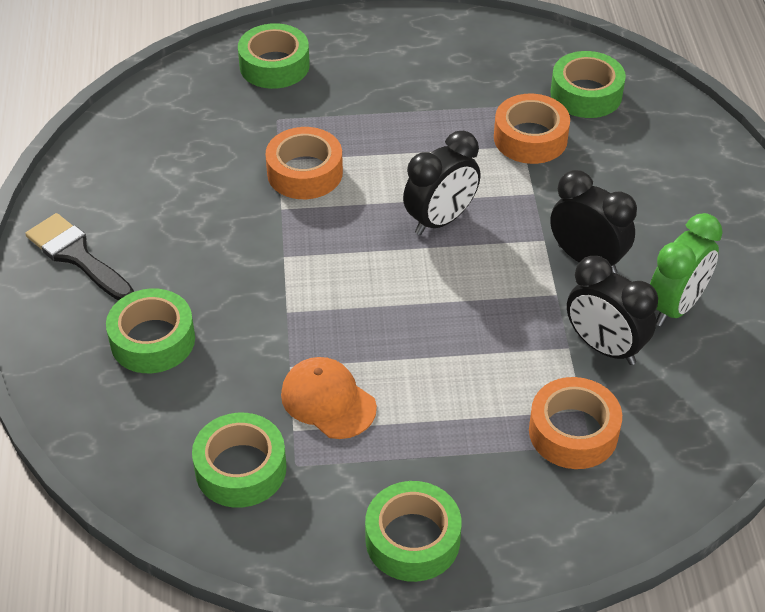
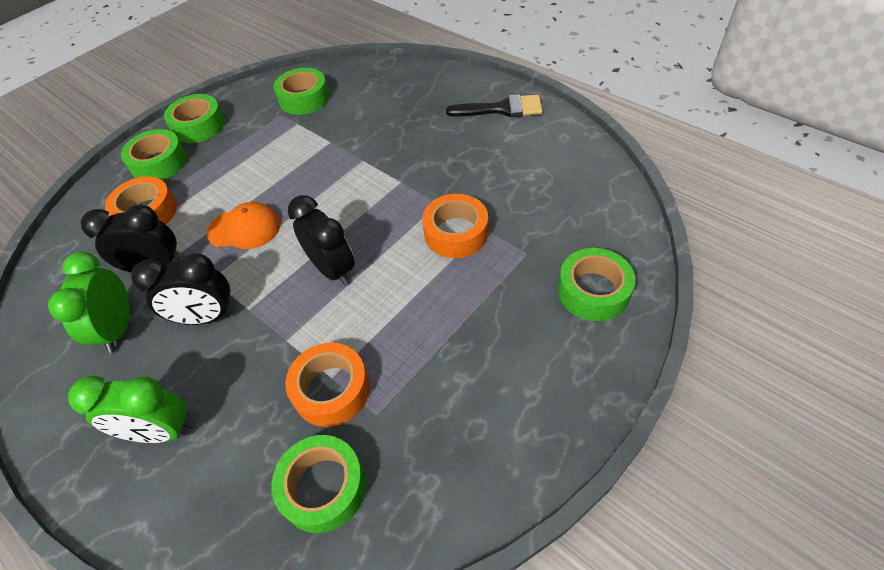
camera: 140 degrees right, 5 degrees up
(152, 340) = (409, 107): green tape -> green tape (159, 163)
(328, 401) = (293, 142): orange cap -> orange cap (244, 229)
(440, 220) = (333, 269): black clock -> black clock turned 135 degrees clockwise
(680, 197) = (161, 431): none -> green clock

